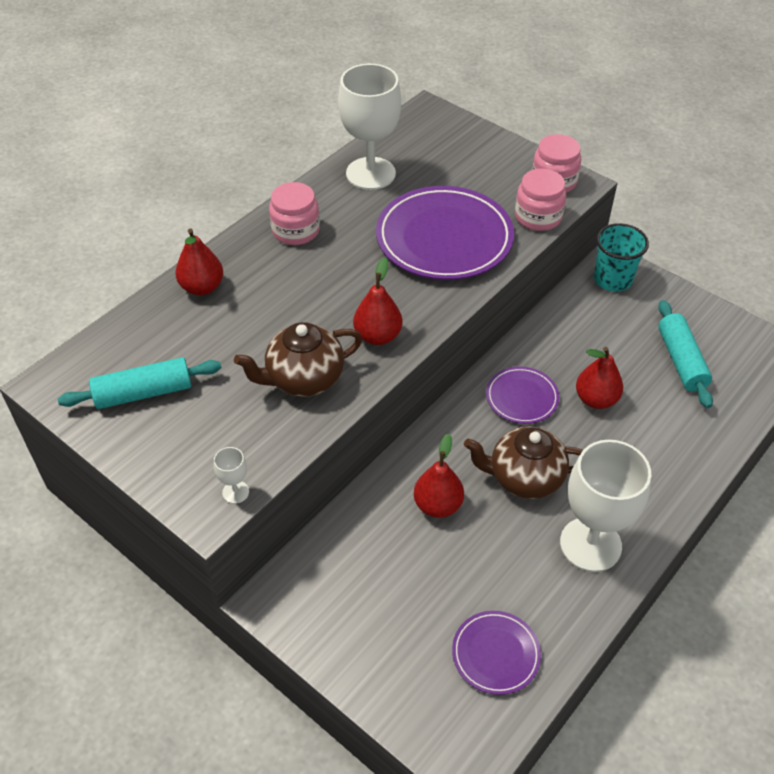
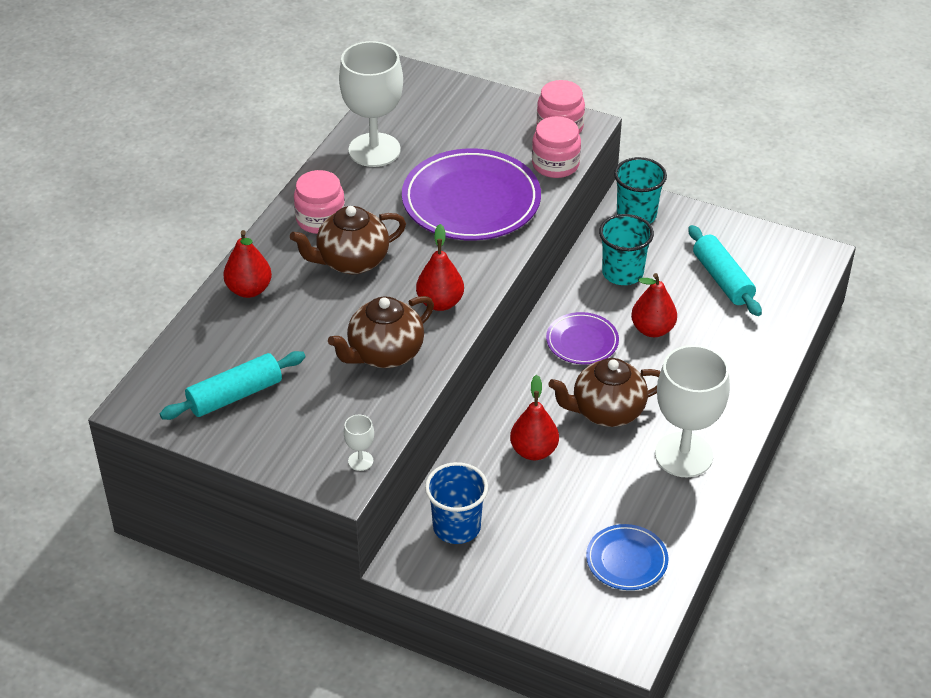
camera: 15 degrees left, 5 degrees down
(308, 277) = (351, 261): none -> brown teapot
(333, 572) = (456, 527): none -> blue cup
(495, 654) = (626, 560): purple plate -> blue plate
(582, 335) = (622, 273): none -> turquoise cup

